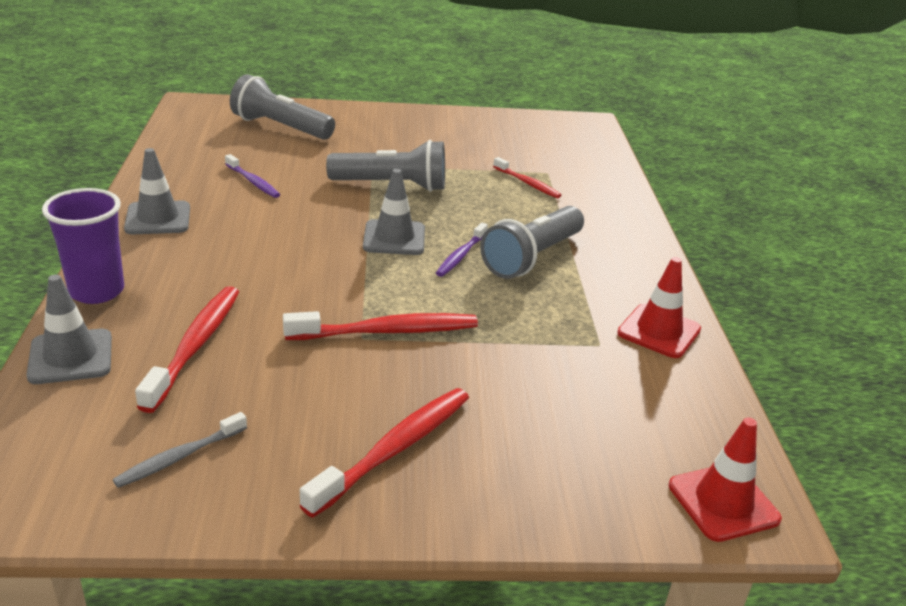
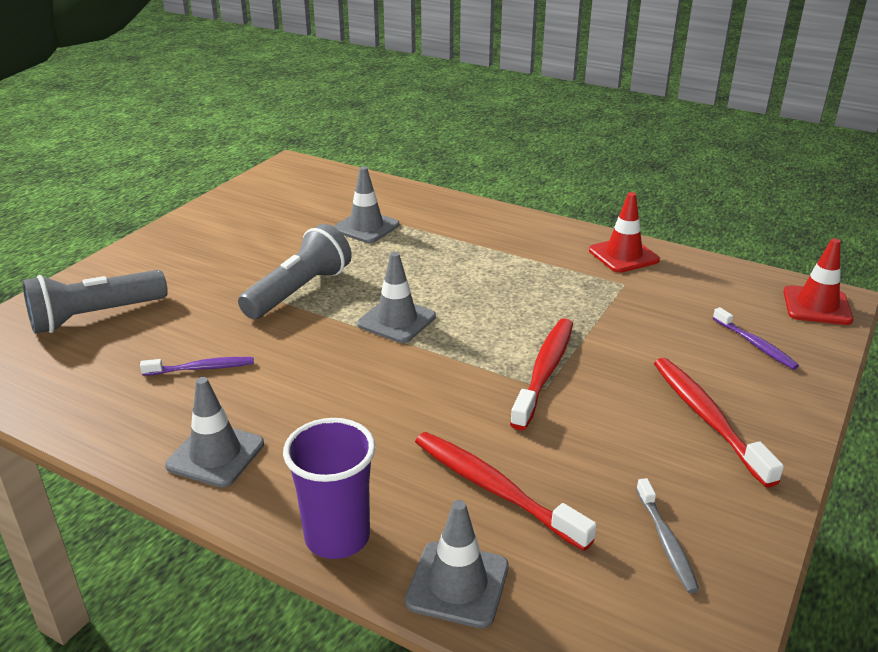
camera: 55 degrees left, 0 degrees up
(461, 255) = (455, 298): purple toothbrush -> purple toothbrush (755, 344)
(527, 183) = (366, 227): red toothbrush -> grey traffic cone
(532, 257) = (486, 267): grey flashlight -> none

